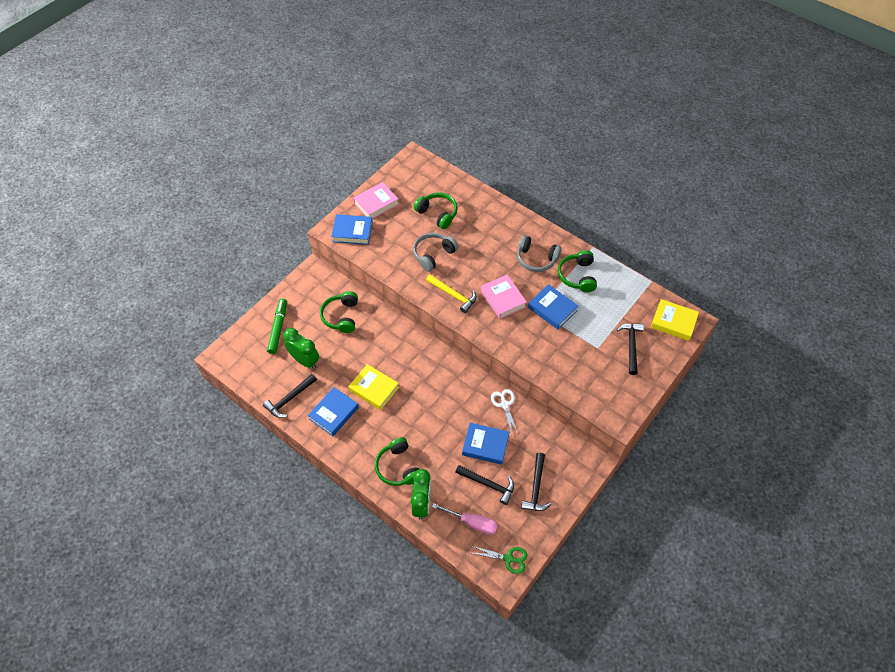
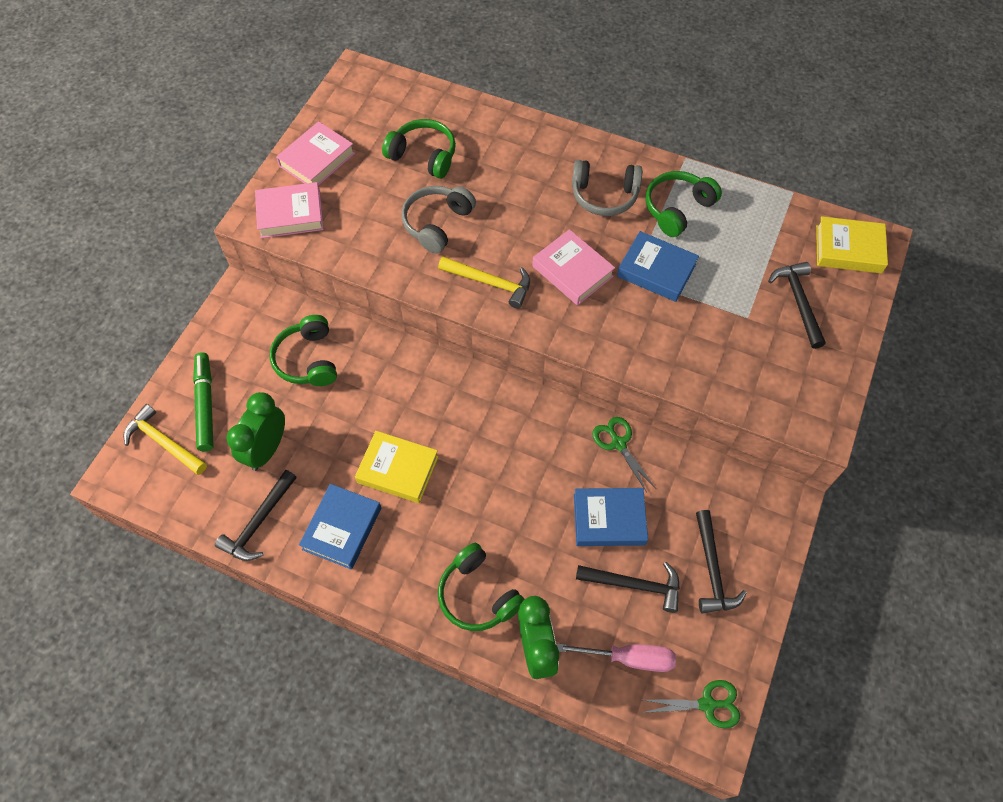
camera: 15 degrees left, 5 degrees up
(250, 343) = (163, 442): none -> yellow hammer
(305, 360) = (267, 449): green clock -> green clock turned 90 degrees counterclockwise
(352, 232) = (290, 214): blue book -> pink book
(504, 404) = (618, 443): white scissors -> green scissors
(577, 276) = (677, 209): green headphones -> green headphones turned 60 degrees clockwise

